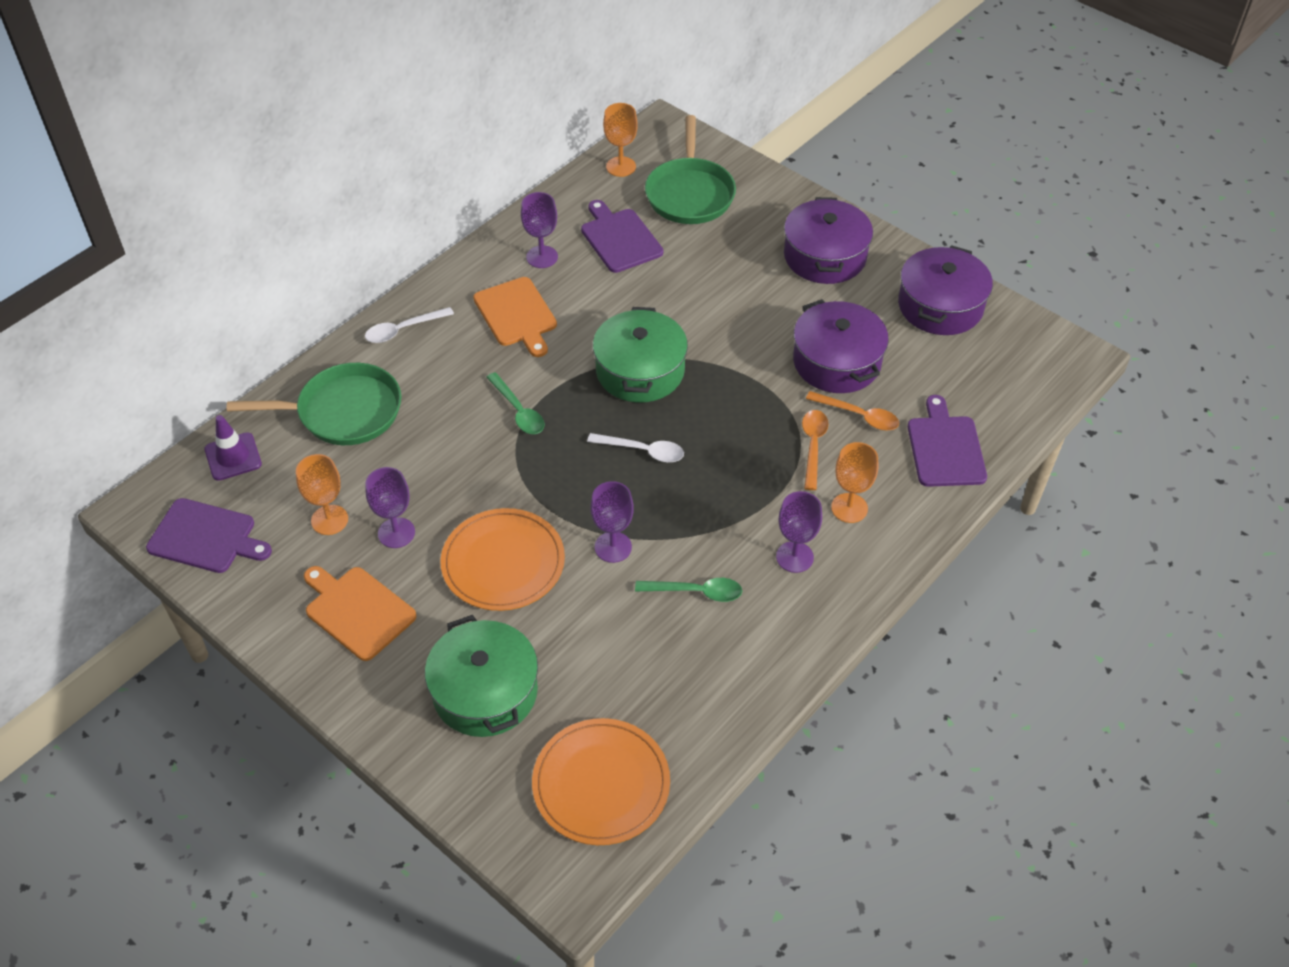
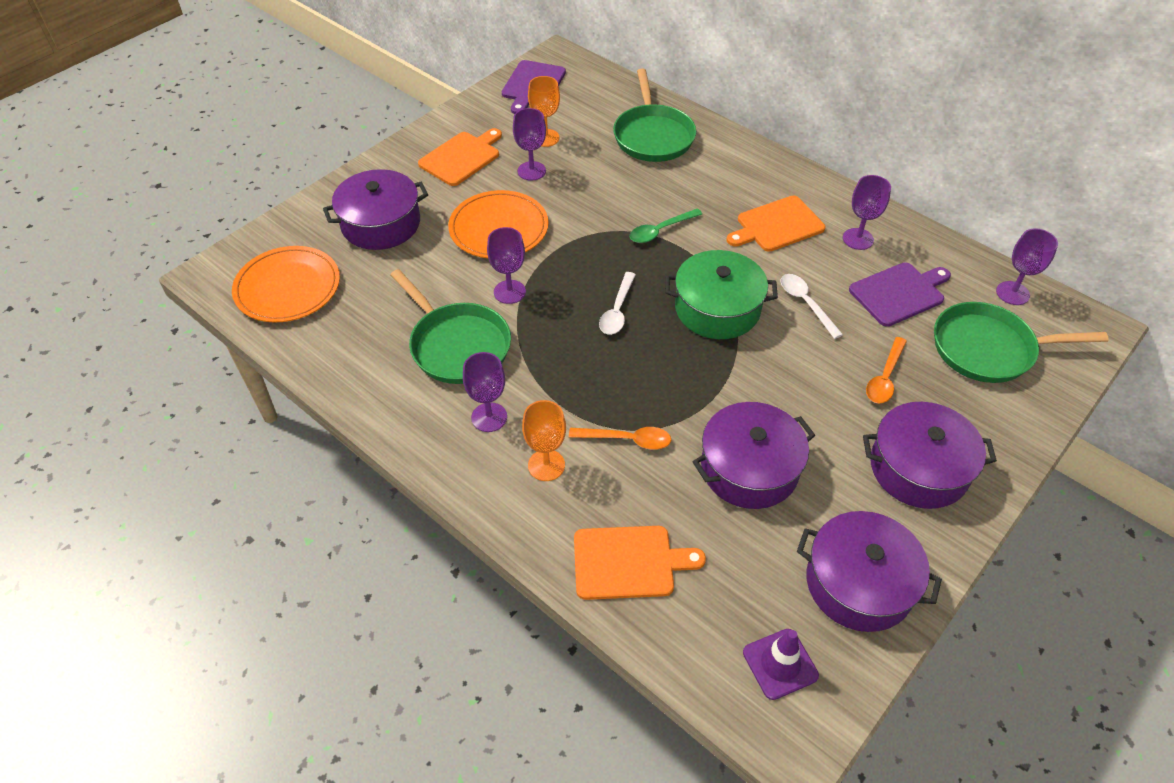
camera: 90 degrees right, 0 degrees up
(233, 457) = (605, 89): purple traffic cone -> purple traffic cone (780, 664)
(403, 330) = (747, 160): white spoon -> white spoon (806, 303)
(485, 692) = (381, 224): green pot -> purple pot
(621, 166) = (1012, 293): orange goblet -> purple goblet
(696, 592) = (457, 345): green spoon -> green pan
(858, 416) = (671, 483): orange spoon -> orange spoon (885, 377)
(945, 448) = (629, 562): purple cutting board -> orange cutting board

